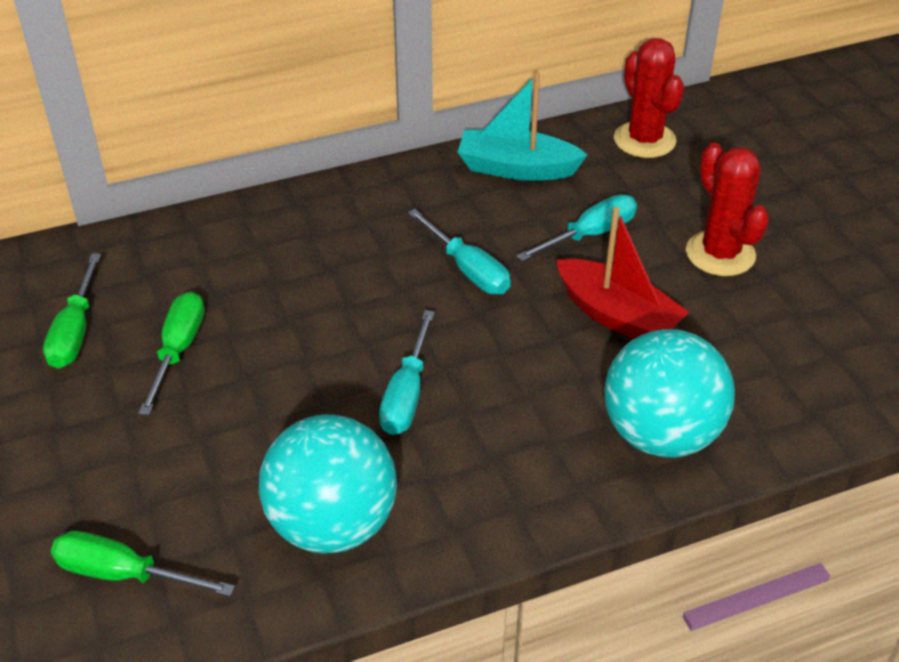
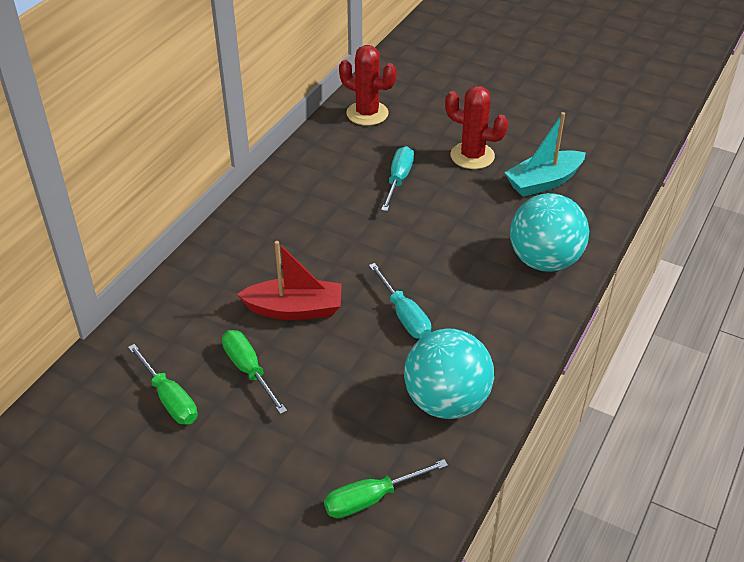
camera: 40 degrees left, 0 degrees up
(468, 269) = (357, 233): turquoise screwdriver -> none
(516, 168) = (317, 163): turquoise boat -> turquoise boat (543, 182)
(617, 316) = (460, 215): red boat -> red boat (295, 309)

